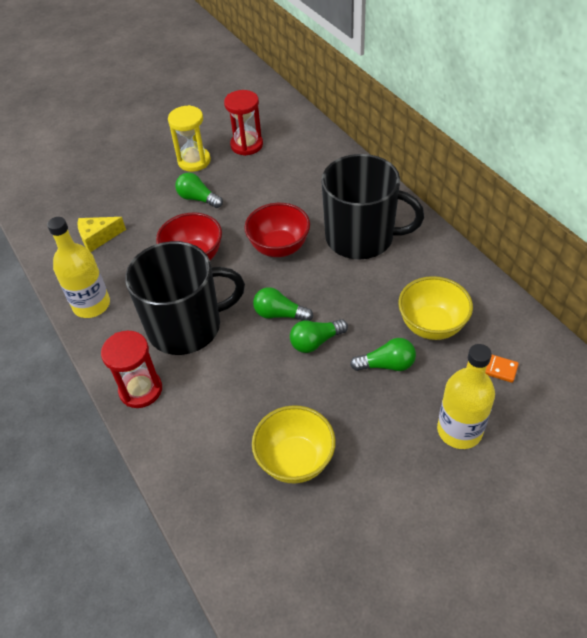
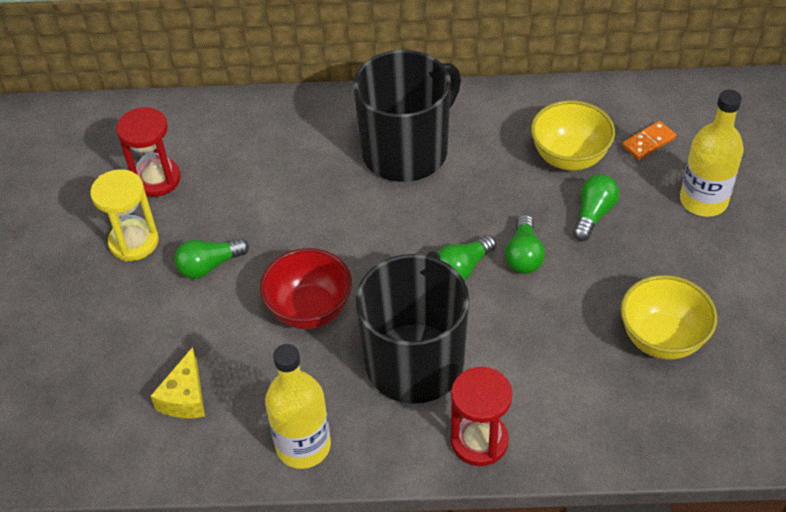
camera: 60 degrees left, 0 degrees up
(279, 247) = (361, 225): red bowl -> none

